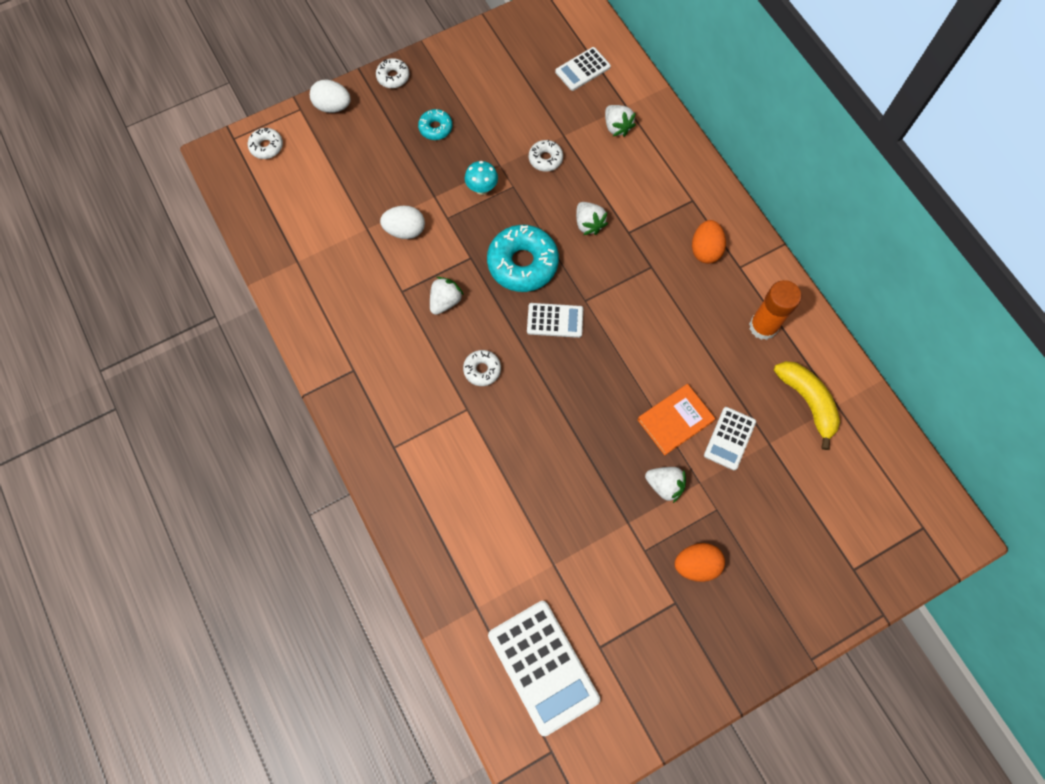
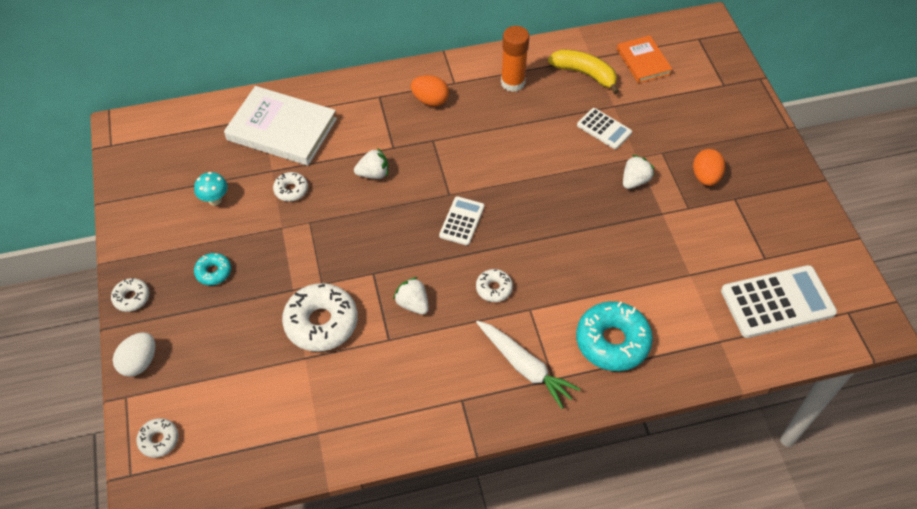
camera: 75 degrees left, 15 degrees down
(400, 418) = (524, 367): none -> white carrot
(405, 230) = (321, 323): white egg -> white donut
(482, 189) = (301, 247): turquoise mushroom -> turquoise mushroom (215, 200)
(522, 263) = (395, 232): turquoise donut -> turquoise donut (612, 341)
(582, 69) = (207, 139): white calculator -> none
(617, 127) = (282, 129): white strawberry -> white book
(675, 420) = (579, 159): orange book -> orange book (643, 61)
(807, 401) = (585, 74): yellow banana -> yellow banana turned 45 degrees clockwise

